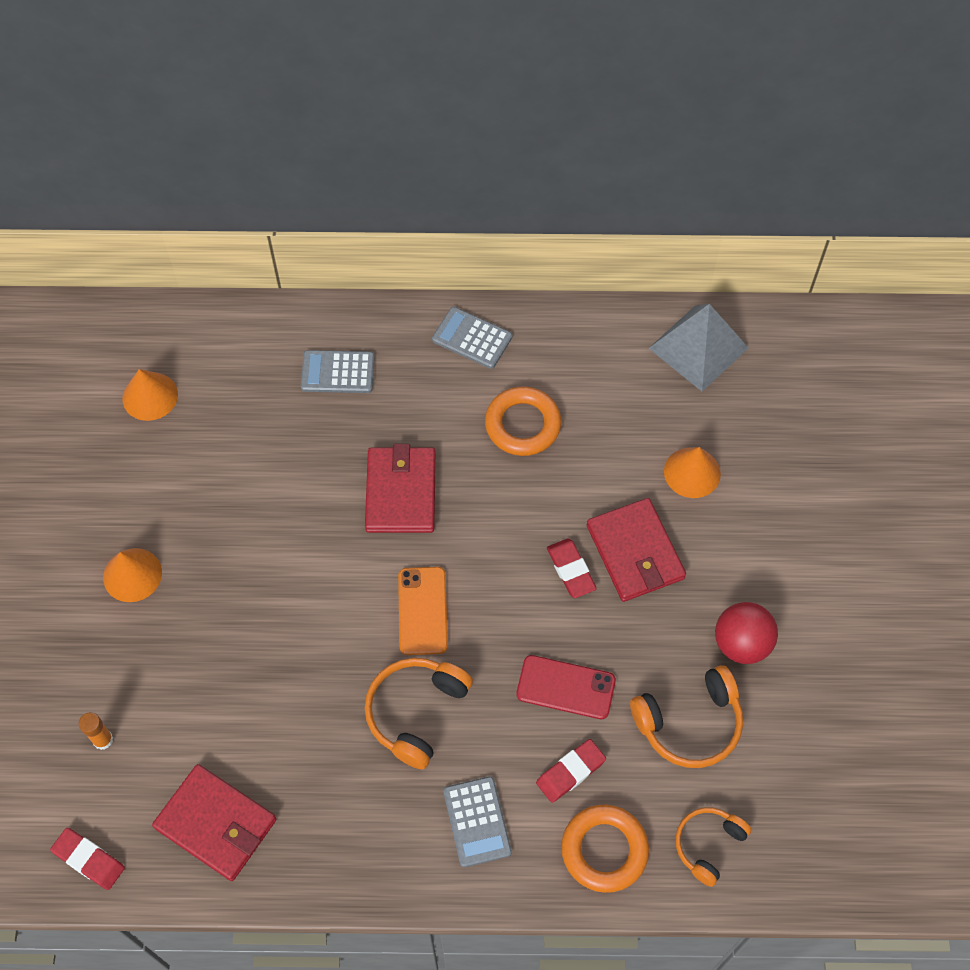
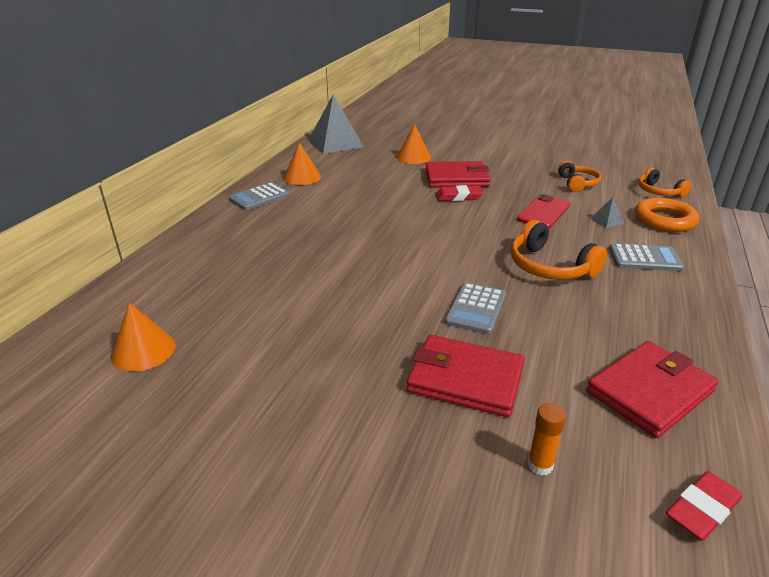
camera: 70 degrees left, 30 degrees down
(132, 575) = (341, 401): orange cone -> orange cone (302, 177)
(338, 372) = (230, 248): grey calculator -> grey calculator (476, 308)
(401, 492) = (359, 241): red wallet -> red wallet (465, 379)
(422, 611) = (464, 250): orange phone -> none
(522, 425) = (341, 193): orange ring -> none
(570, 772) = (607, 221): red eraser -> grey pyramid
(689, 723) = (577, 183): orange headphones -> orange headphones, size x0.66
(741, 643) = (529, 163): red ball -> none

